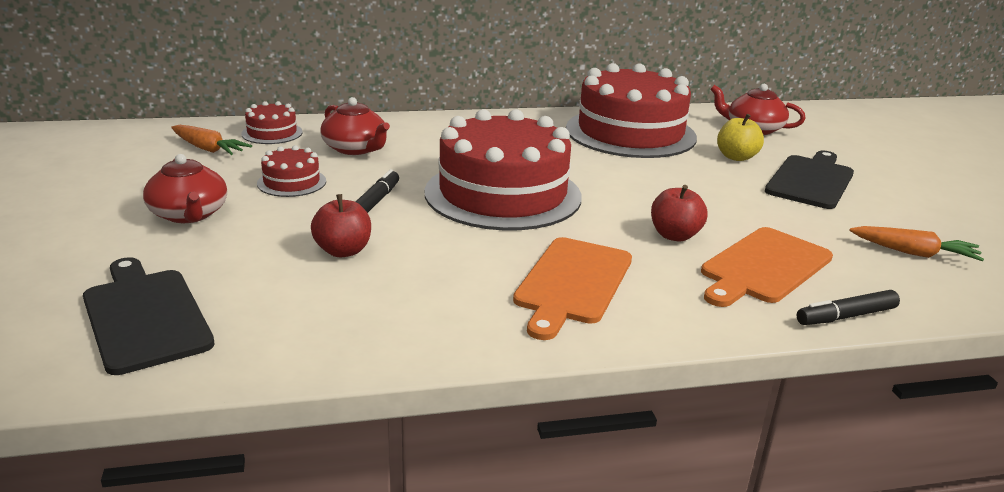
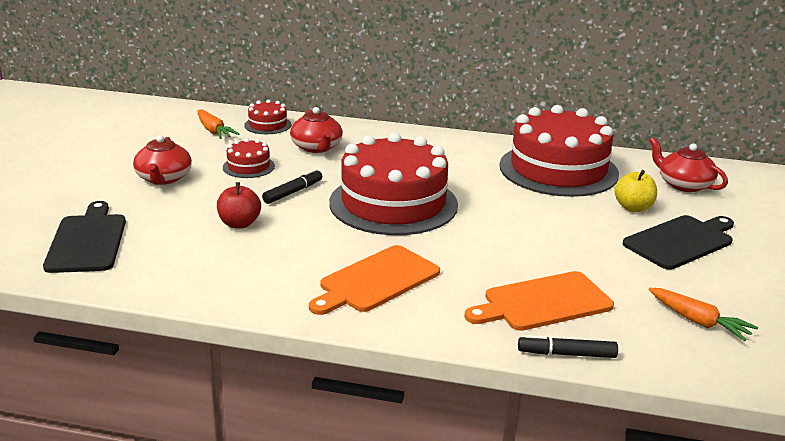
camera: 25 degrees right, 0 degrees up
(674, 235) = (497, 263): red apple -> none

